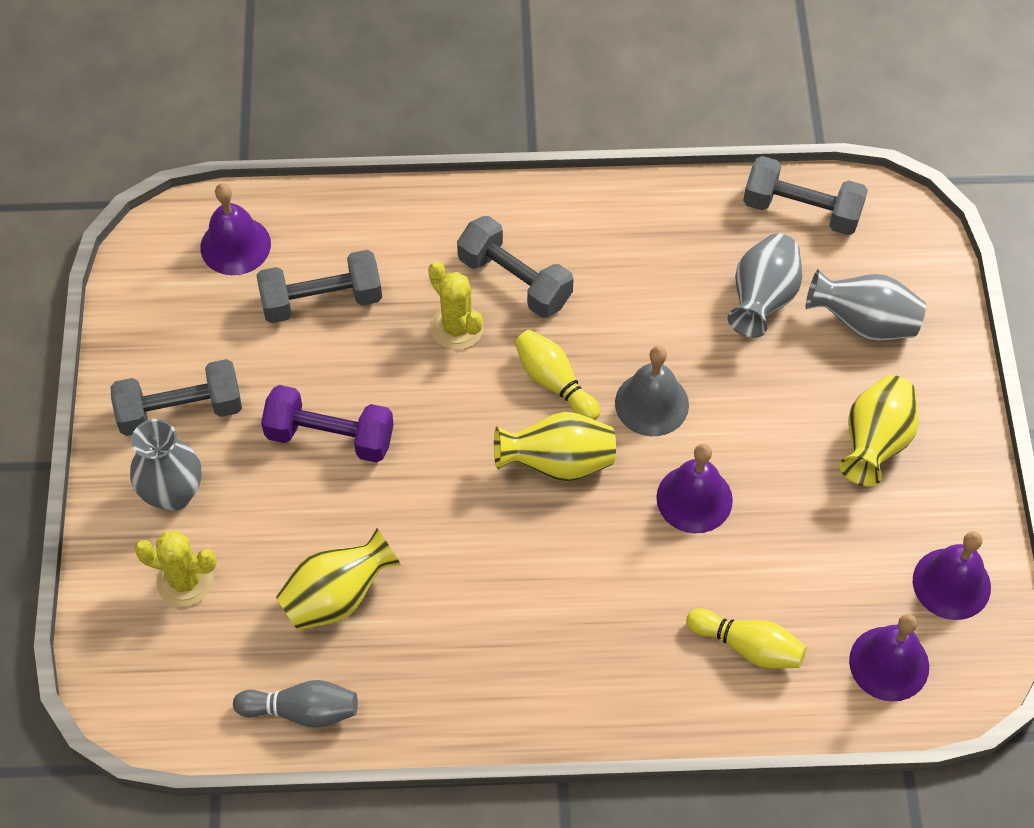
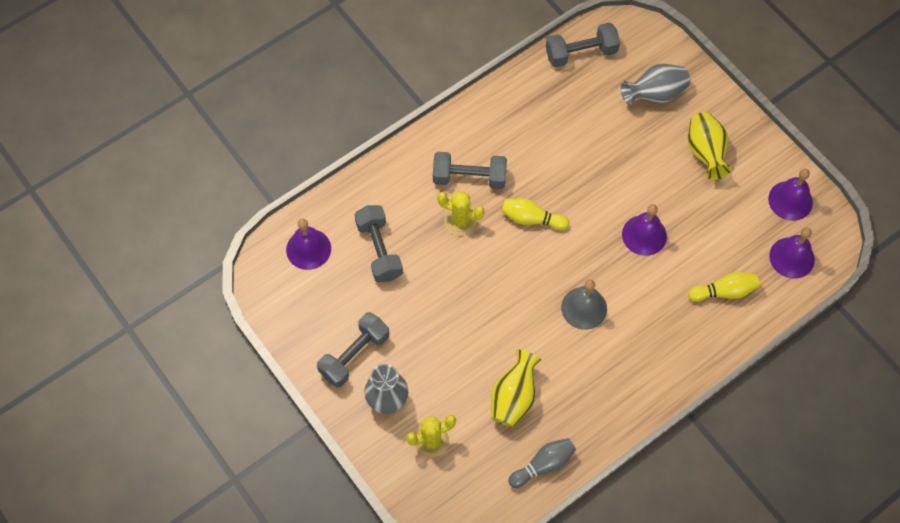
camera: 35 degrees left, 5 degrees up
(322, 300) = (379, 250): grey dumbbell -> grey dumbbell turned 60 degrees counterclockwise
(330, 437) = (443, 319): purple dumbbell -> none
(557, 463) = (566, 259): yellow vase -> none
(651, 403) = (587, 200): grey bell -> grey bell (584, 308)
(762, 299) = (598, 112): grey vase -> none

